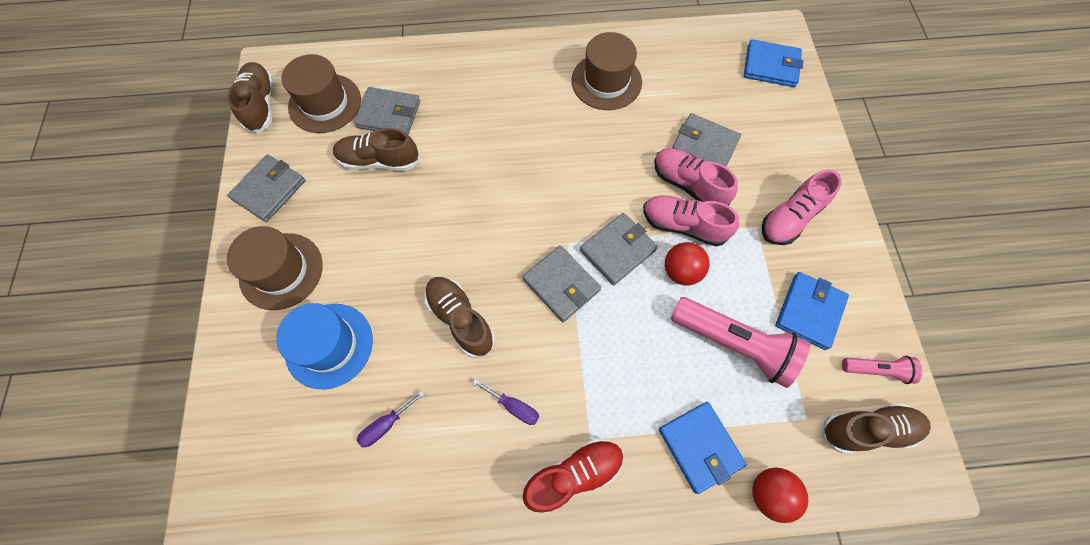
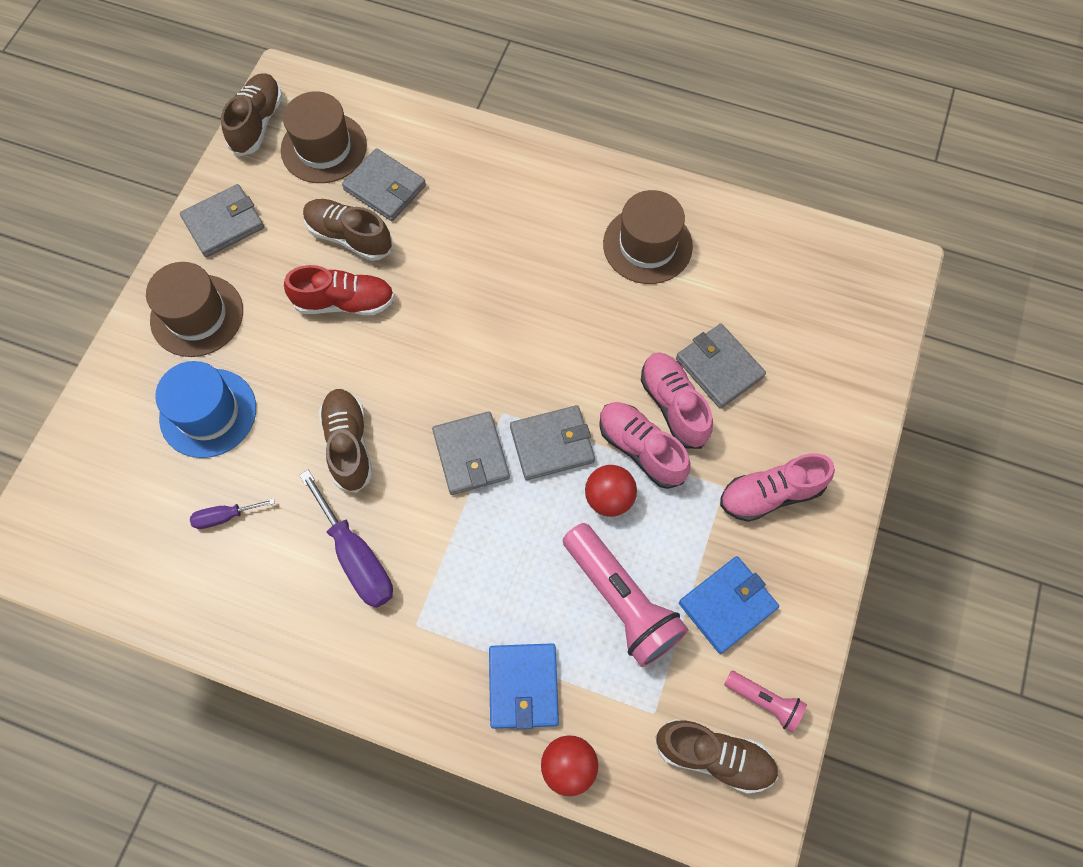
camera: 25 degrees right, 0 degrees up
(514, 406) = (356, 557): purple screwdriver -> purple screwdriver, size x1.89
(573, 474) = (380, 651): red shoe -> red shoe (344, 302)
(770, 66) = (858, 305): blue wallet -> none

